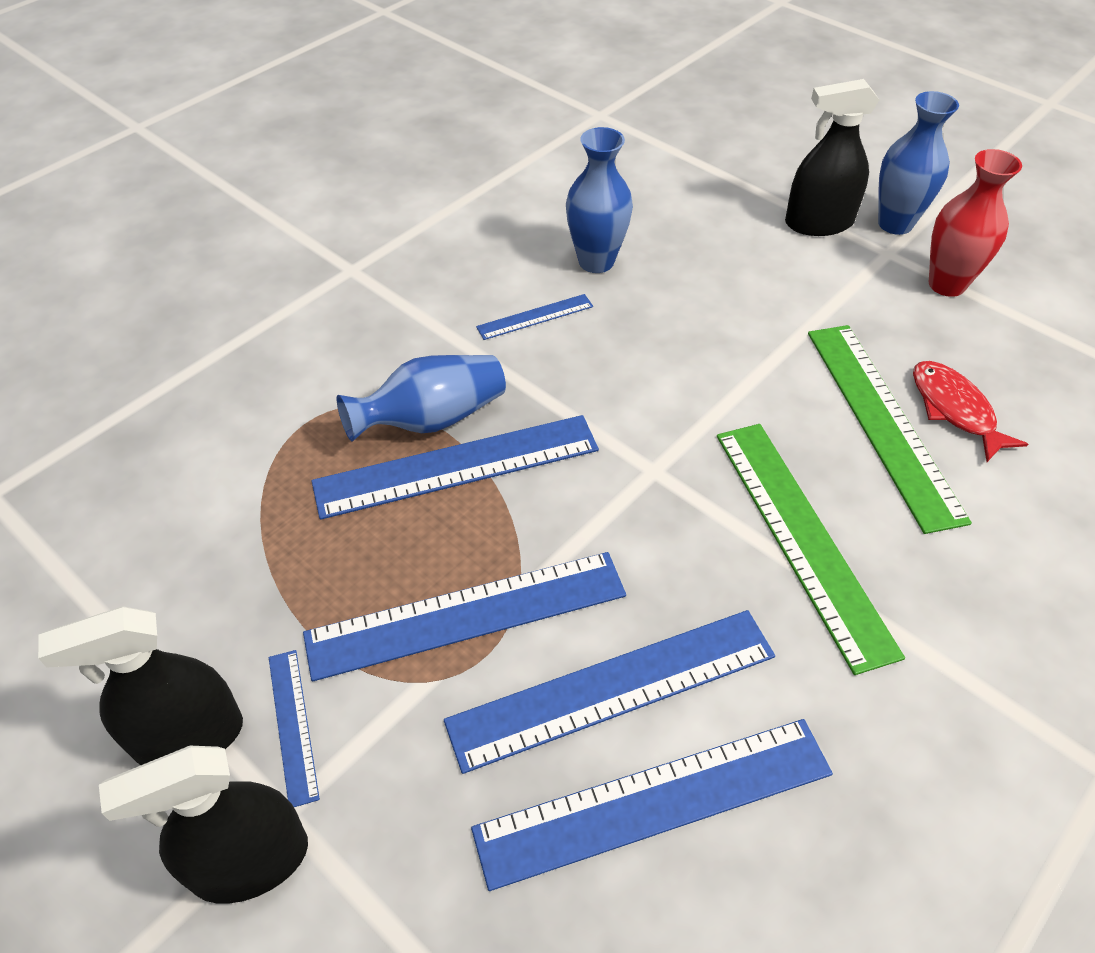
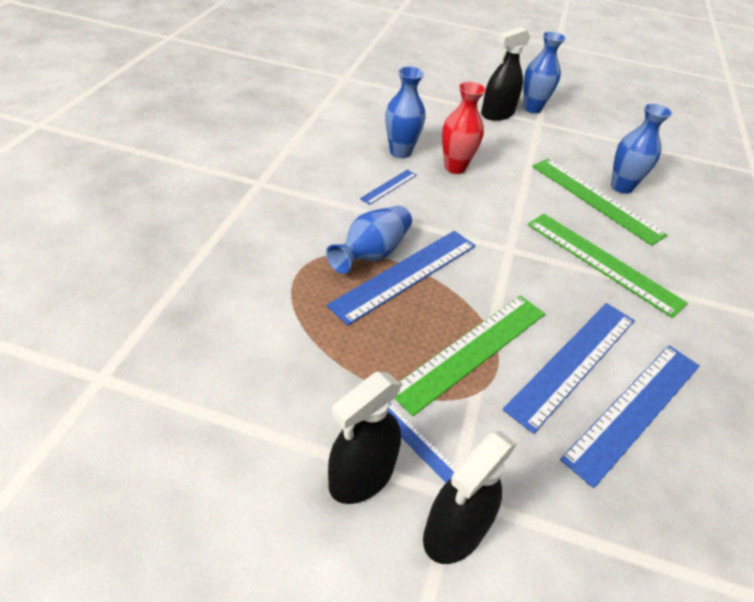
camera: 30 degrees left, 5 degrees down
(467, 614) = (471, 350): blue ruler -> green ruler
(946, 284) = (575, 132): red vase -> red vase (455, 167)
(954, 410) = (621, 187): red fish -> blue vase

